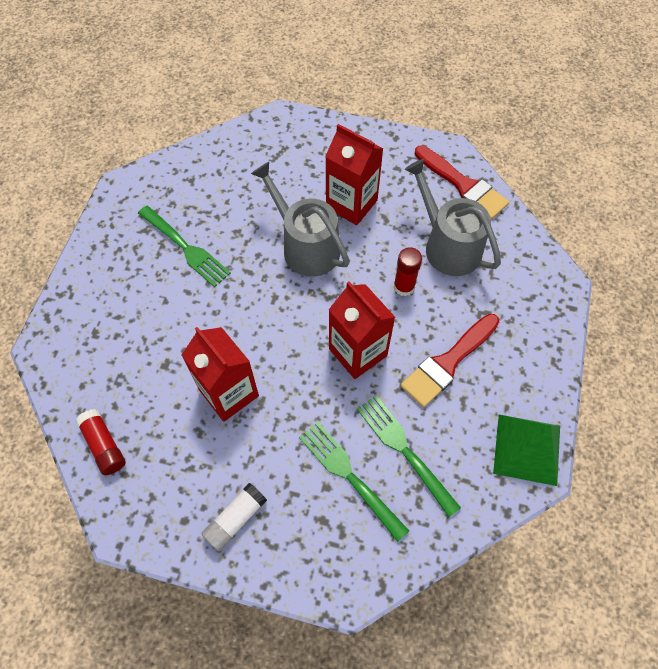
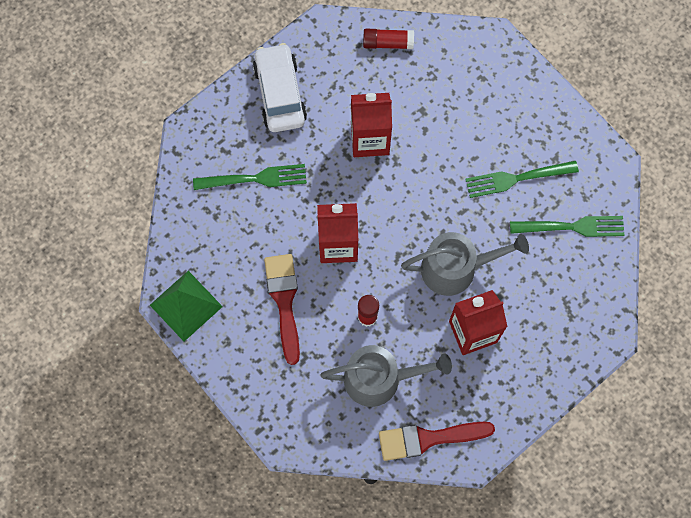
camera: 125 degrees right, 10 degrees up
(235, 519) = (280, 94): white glue stick -> white car
(405, 451) = (245, 225): green fork -> green fork (571, 227)

